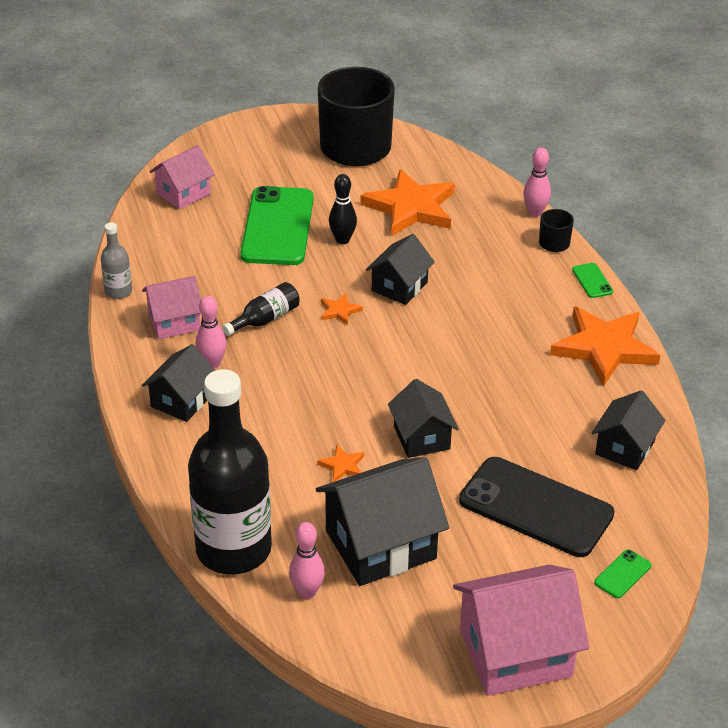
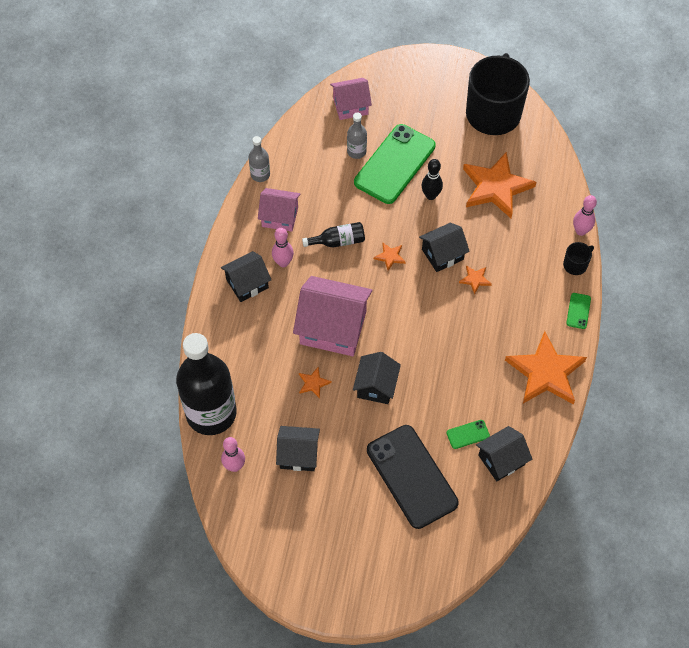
camera: 30 degrees right, 20 degrees up
(222, 231) = (356, 151): none -> grey bottle
(380, 545) = (298, 454): black house -> black house, size x0.59
(455, 295) = (475, 279): none -> orange star
(515, 652) = (327, 574): pink house -> pink house (333, 328)
(622, 574) = (431, 554): green phone -> green phone (468, 434)

